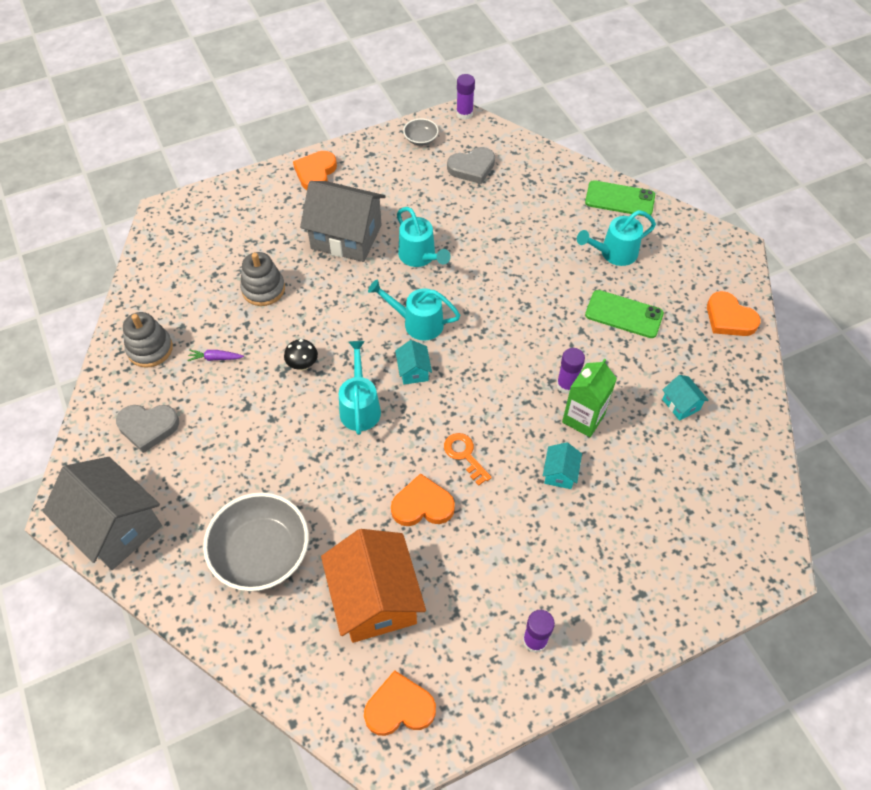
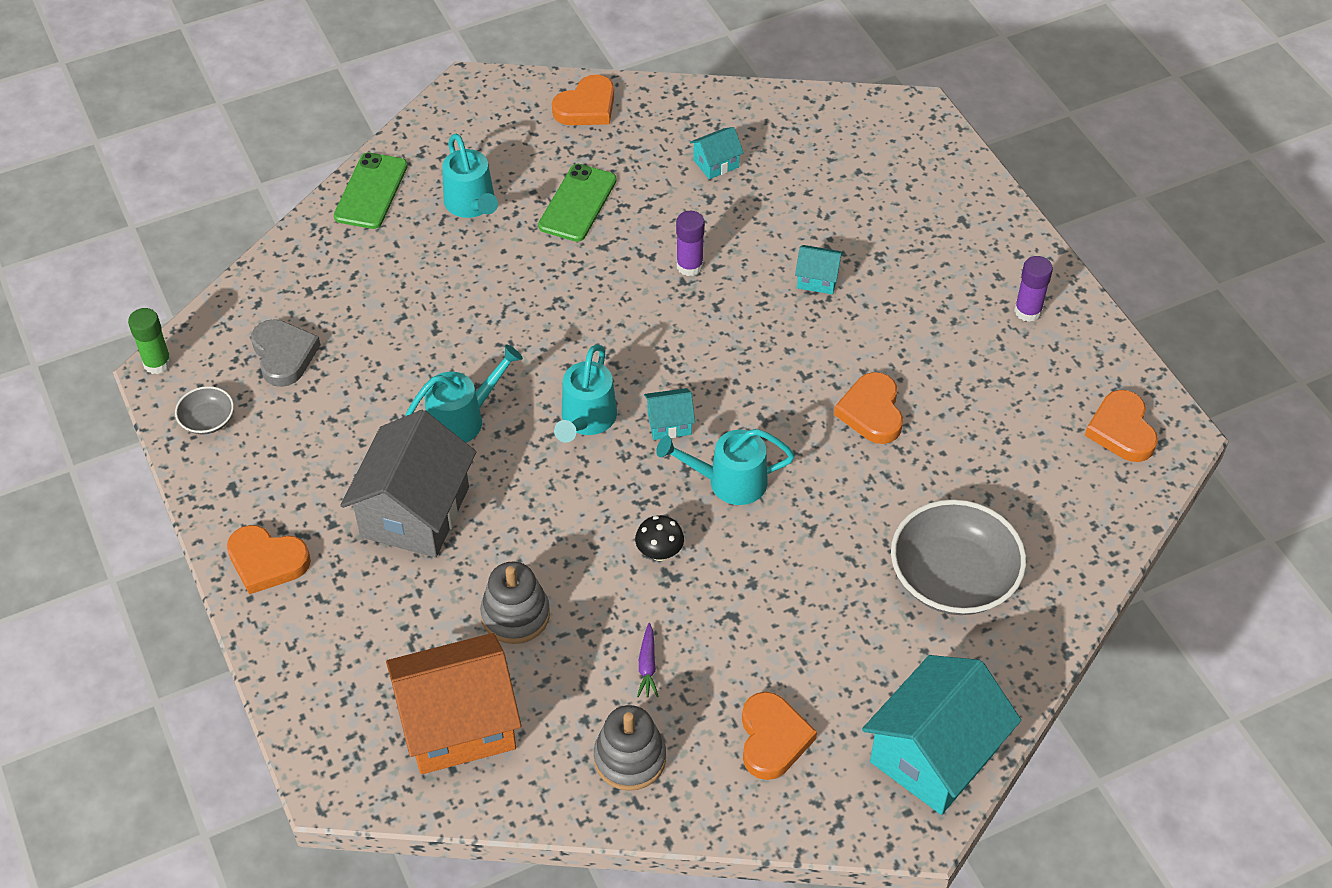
camera: 90 degrees left, 5 degrees down
(115, 526) = (934, 755): grey house -> turquoise house
(148, 427) = (772, 739): grey heart -> orange heart
(375, 599) = (999, 456): orange house -> orange house (458, 724)
(464, 114) = (157, 363): purple glue stick -> green glue stick
(465, 455) = (798, 369): orange key -> none
(583, 418) = (739, 253): green carton -> none

